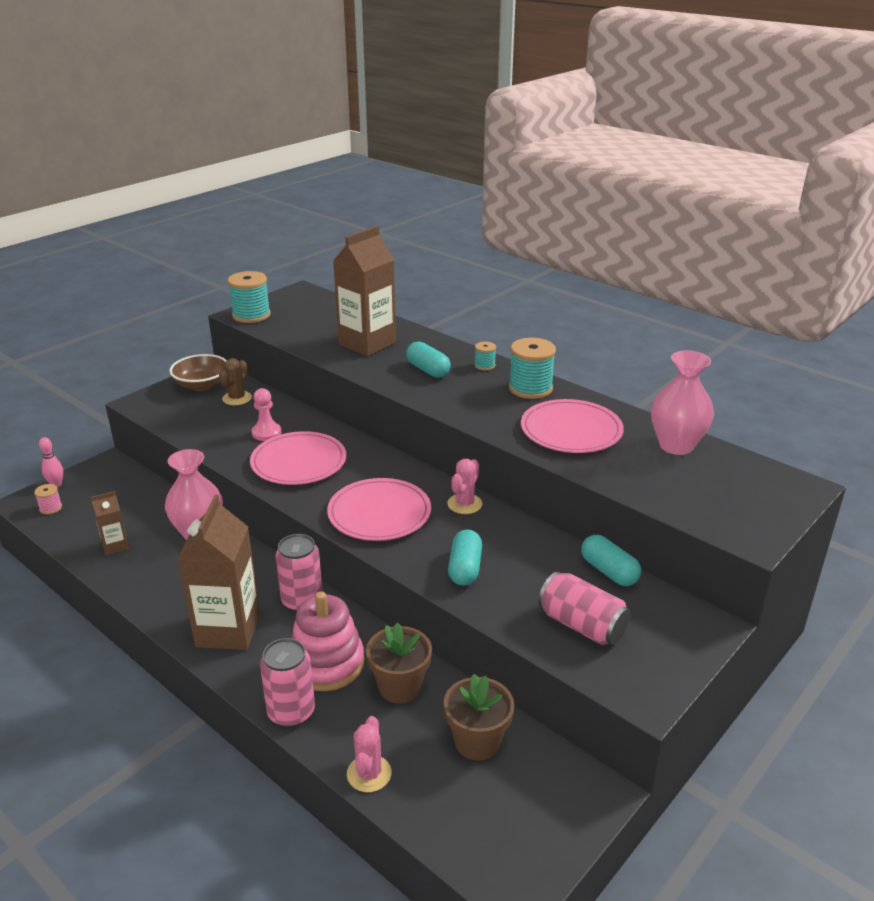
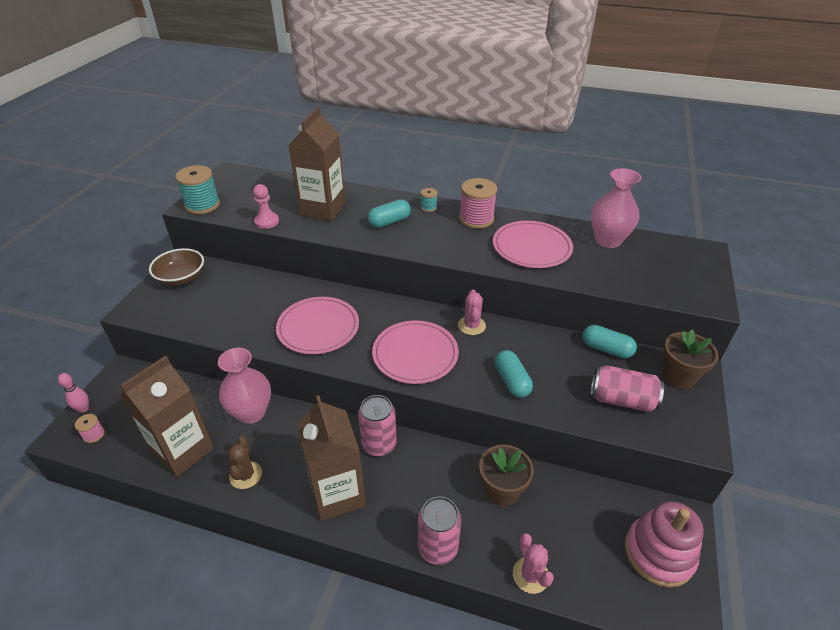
camera: 25 degrees left, 10 degrees up
(115, 546) = (183, 451): brown carton -> brown carton, size x2.07
(237, 398) = (222, 282): brown cactus -> brown cactus (245, 475)
(266, 433) = (271, 308): pink pawn -> pink pawn (266, 222)
(326, 663) = (435, 492): pink stacking toy -> pink stacking toy (658, 553)
(428, 370) = (389, 222): turquoise capsule -> turquoise capsule turned 60 degrees counterclockwise
(477, 741) = (584, 513): brown flower pot -> brown flower pot (678, 376)
(530, 388) = (476, 219): turquoise spool -> pink spool

